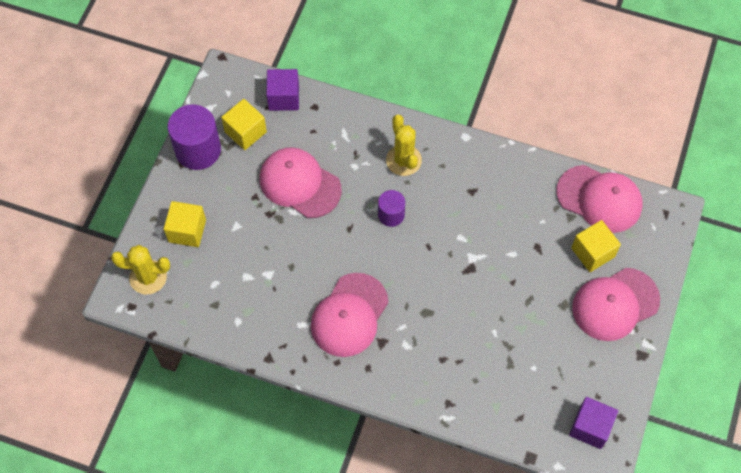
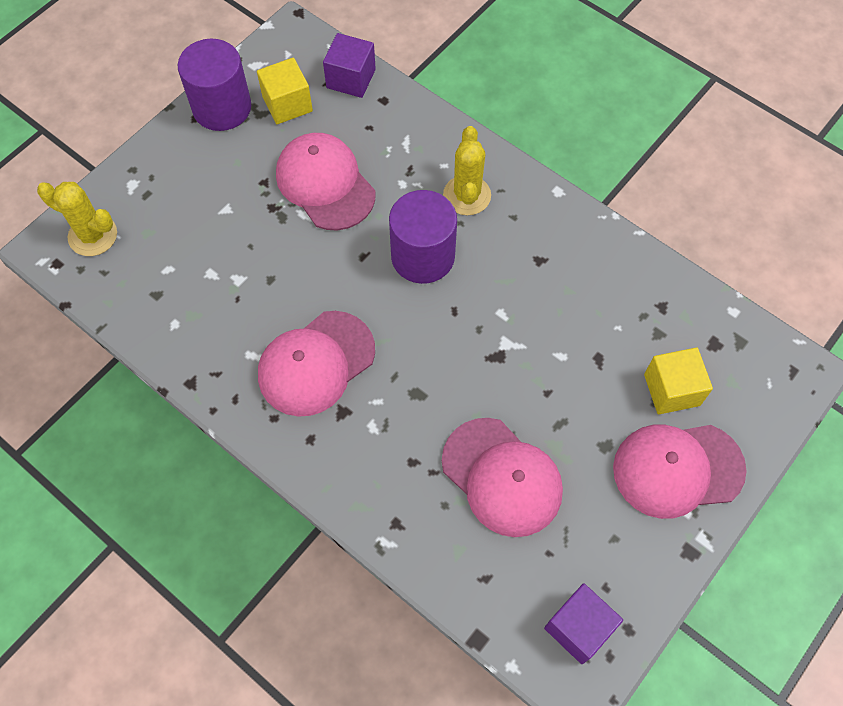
camera: 20 degrees right, 0 degrees up
(187, 231) = (165, 196): yellow cube -> none
(391, 215) = (423, 256): purple cylinder -> purple cylinder, size x1.76
(599, 199) = (707, 323): pink cap -> pink cap (502, 477)

